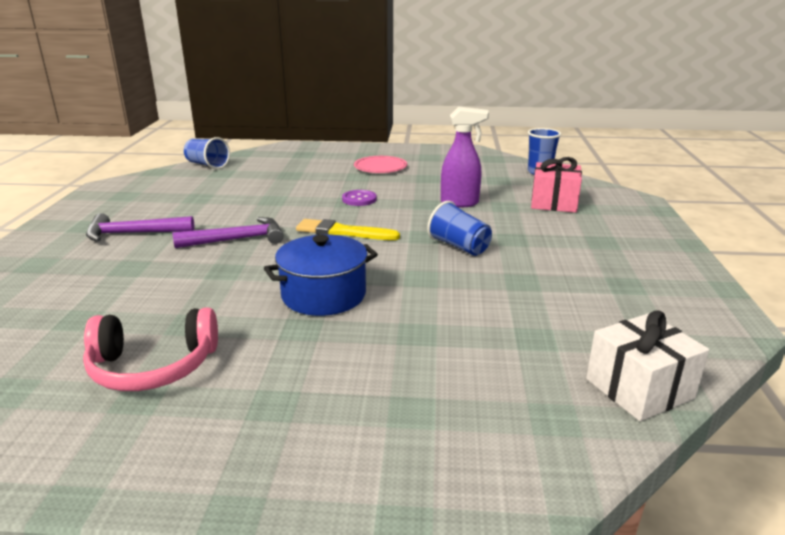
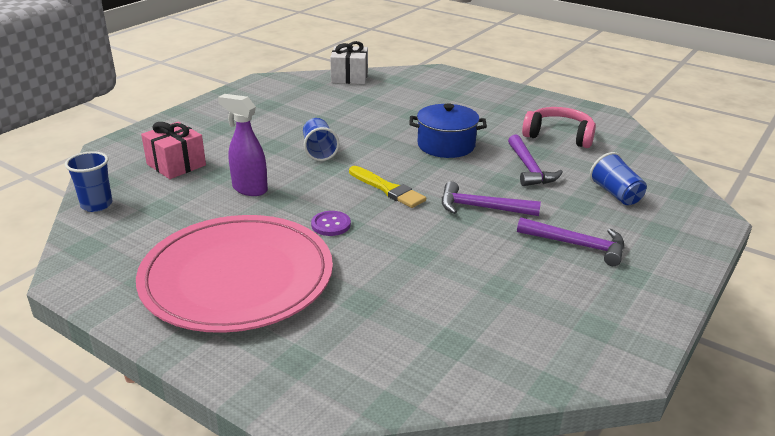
camera: 150 degrees left, 5 degrees up
(195, 294) = (529, 168): none -> purple hammer
(207, 165) = (464, 380): blue cup -> blue cup (615, 194)
(380, 167) = (237, 277): pink plate -> pink plate, size x2.44

